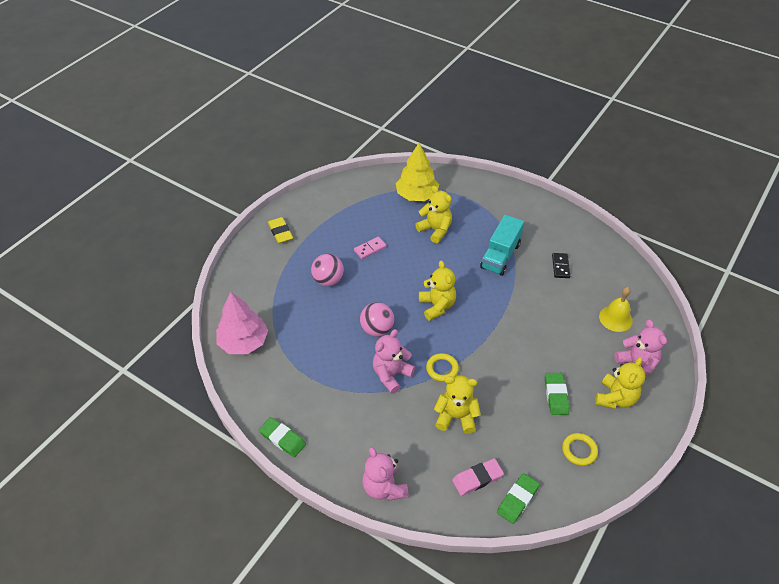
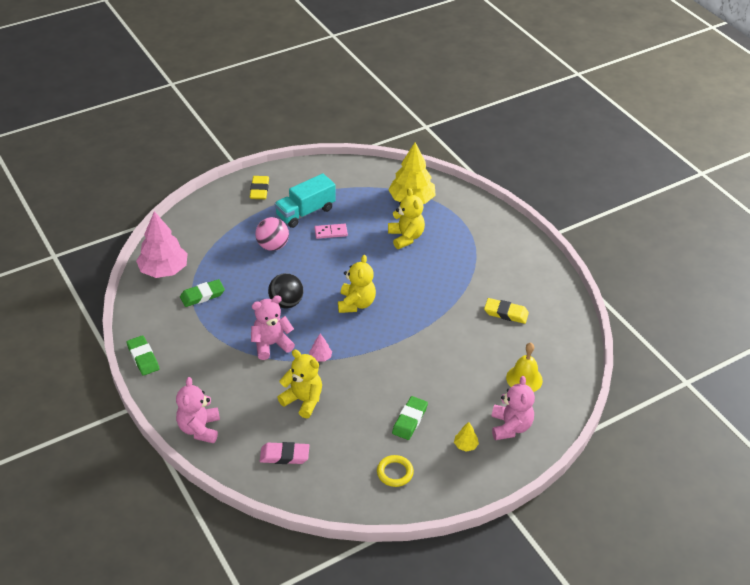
camera: 25 degrees right, 5 degrees down
(377, 329) = (286, 303): pink ball -> black ball
(442, 369) = (320, 357): yellow ring -> pink tree
(500, 256) = (452, 282): turquoise truck -> turquoise truck (305, 212)
(517, 500) = (307, 486): green eraser -> green eraser (202, 295)
(560, 266) = (506, 313): black domino -> yellow eraser
(615, 398) = (465, 445): yellow teddy bear -> yellow tree

